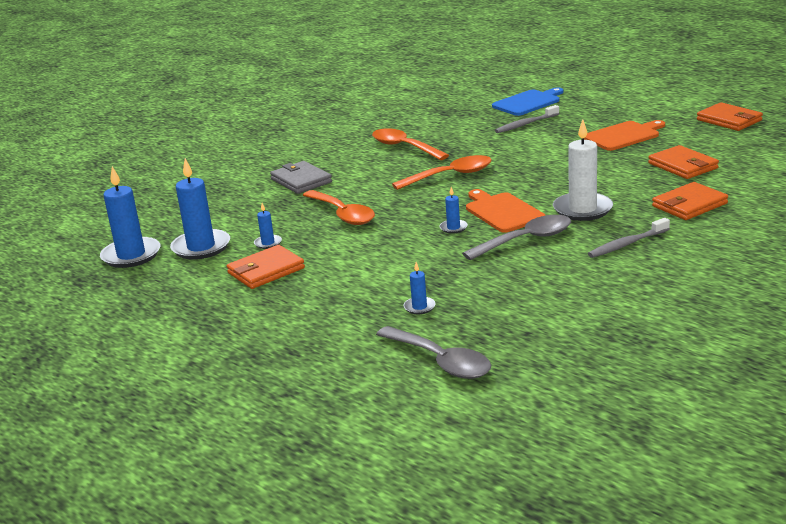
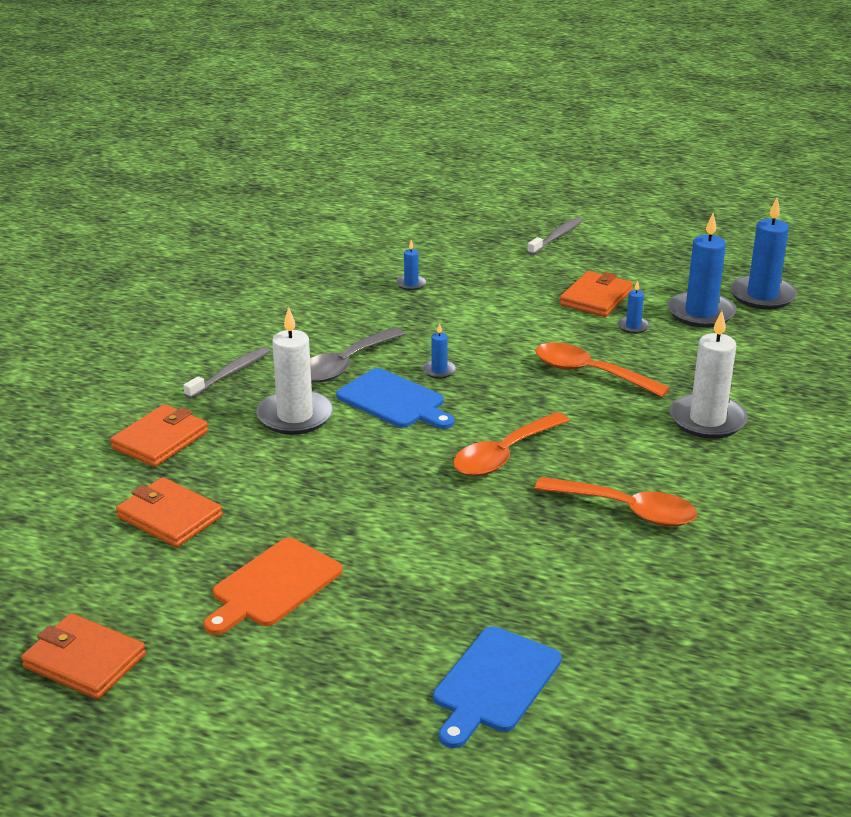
camera: 155 degrees right, 5 degrees up
(301, 181) = (707, 420): grey wallet -> white candle
(441, 361) = (362, 248): grey spoon -> none
(502, 212) = (394, 401): orange cutting board -> blue cutting board
(526, 124) = (460, 601): grey toothbrush -> grey toothbrush (556, 237)

